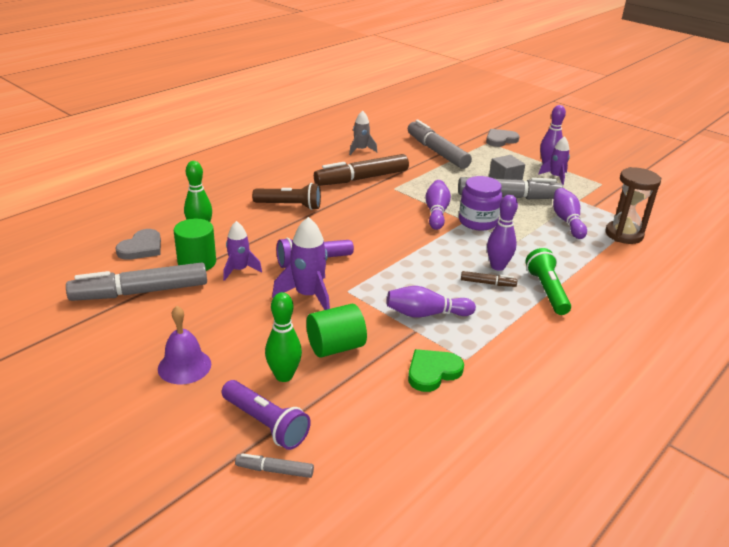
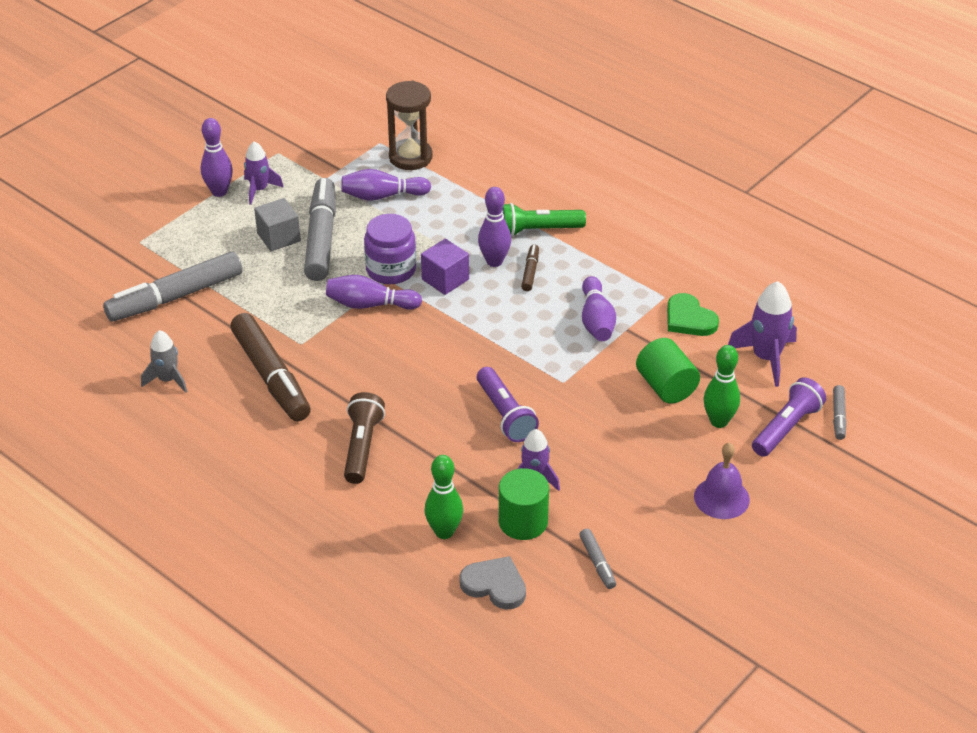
camera: 90 degrees left, 10 degrees up
(141, 292) = (597, 562): grey marker -> grey marker, size x0.44
(308, 295) = (578, 413): purple rocket -> purple rocket (766, 358)
(470, 243) = (445, 279): none -> purple cube
(500, 140) = (130, 228): grey heart -> none

